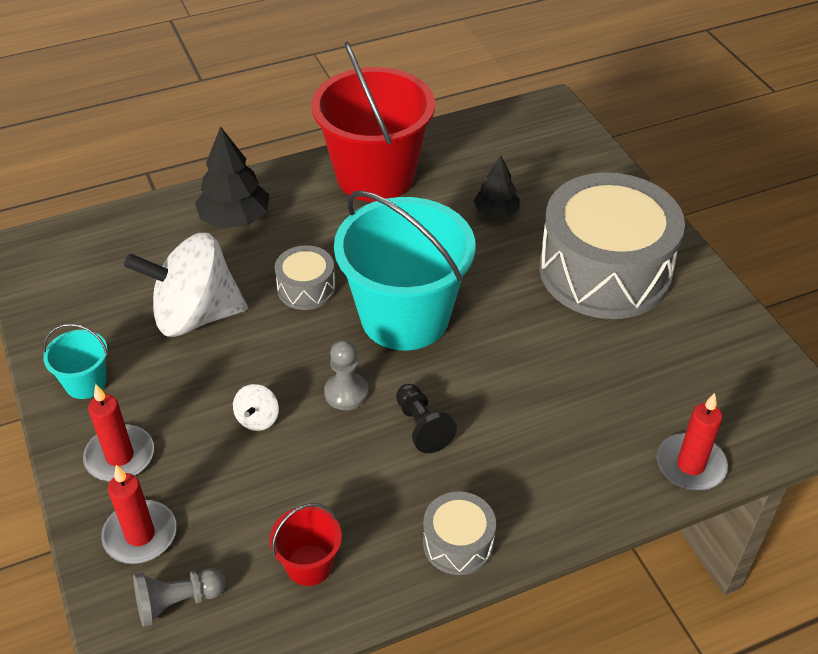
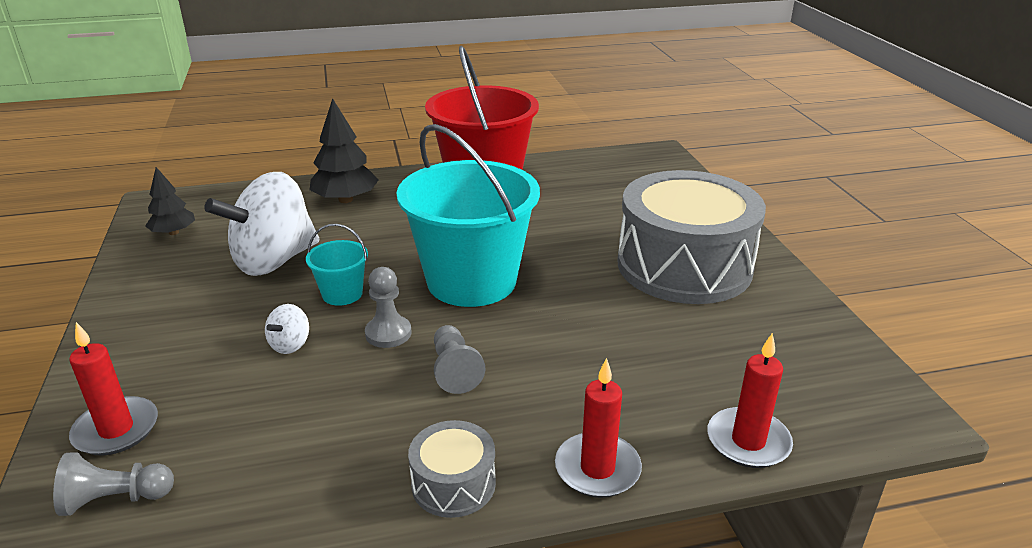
camera: 10 degrees right, 15 degrees down
(85, 383) = (144, 299): turquoise bucket -> turquoise bucket (342, 294)
(120, 456) = (139, 359): red candle -> red candle (597, 469)
(195, 315) = (274, 261): white spinning top -> white spinning top turned 45 degrees counterclockwise
(306, 288) = (386, 252): grey drum -> none
(309, 565) = (277, 482): red bucket -> none
(422, 427) = (454, 370): black pawn -> grey pawn
(496, 212) = (587, 215): black tree -> black tree (173, 232)

